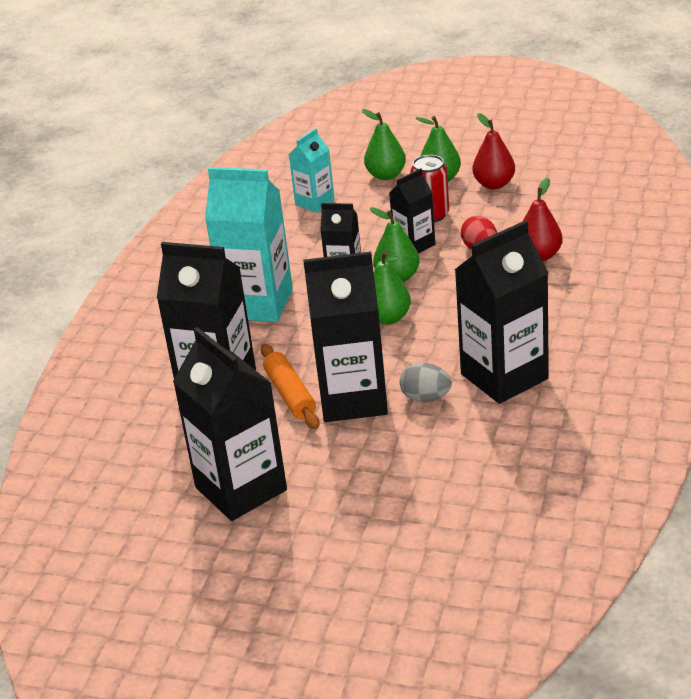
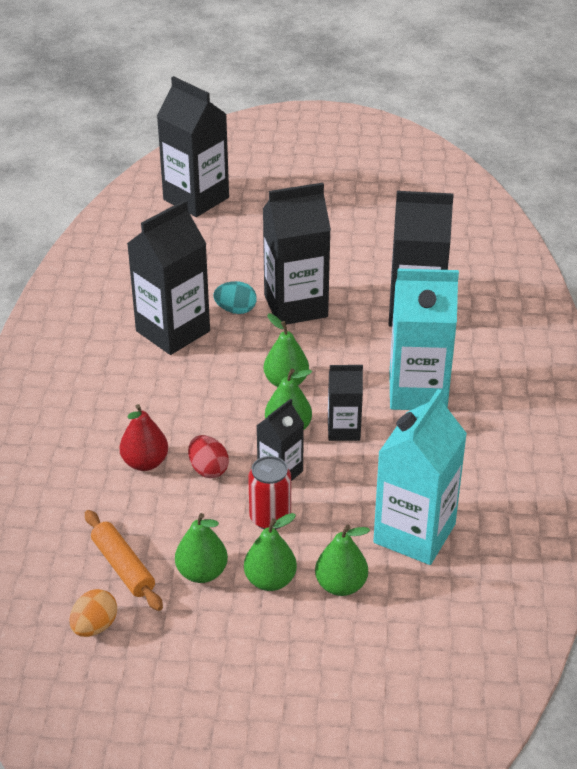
camera: 165 degrees right, 5 degrees up
(241, 489) = (357, 238): black carton -> black carton (196, 198)
(290, 394) = (349, 307): orange rolling pin -> orange rolling pin (123, 567)
(315, 202) = (414, 533): turquoise carton -> turquoise carton, size x1.83
(426, 398) = (236, 310): grey egg -> turquoise egg
(494, 184) = (202, 572): red pear -> green pear
(580, 158) = (95, 626): none -> orange egg

